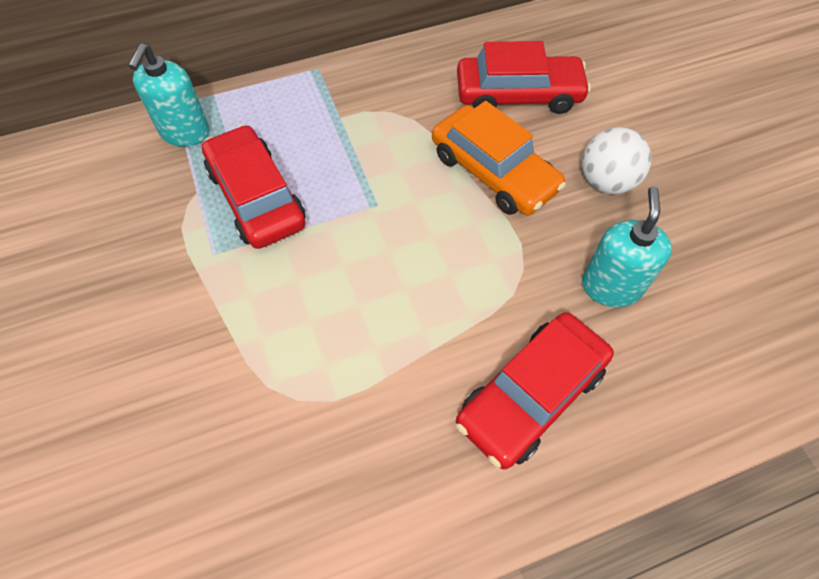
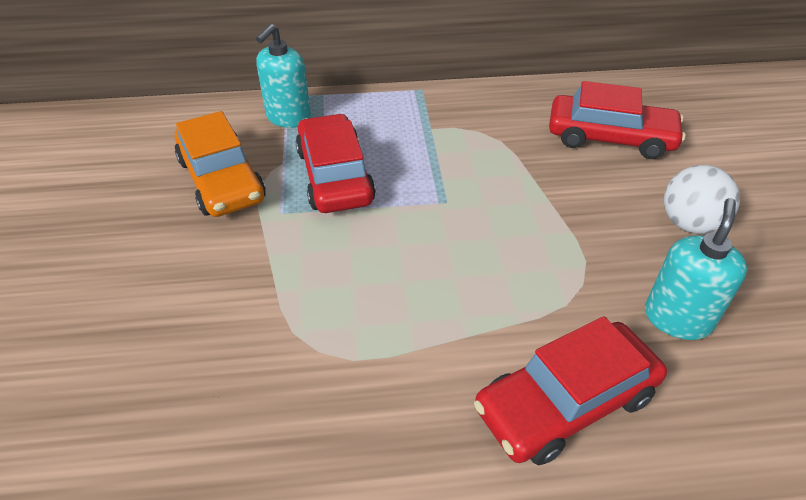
camera: 15 degrees right, 15 degrees down
(493, 172) = (570, 195): orange car -> orange car (221, 180)

